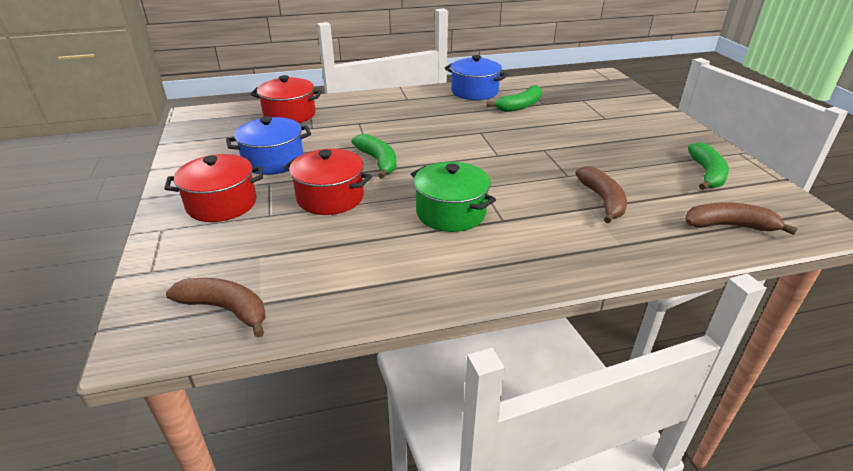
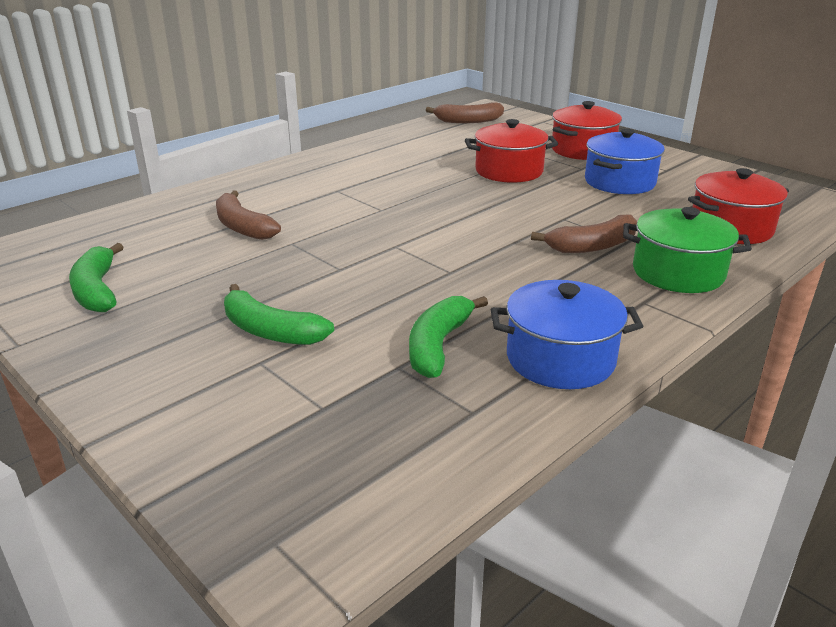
camera: 150 degrees right, 5 degrees down
(378, 161) = (519, 206): green banana -> green banana (270, 331)
(450, 213) = (389, 185): green pot -> green pot (678, 273)
(729, 226) = (101, 234): brown banana -> brown banana (593, 246)

